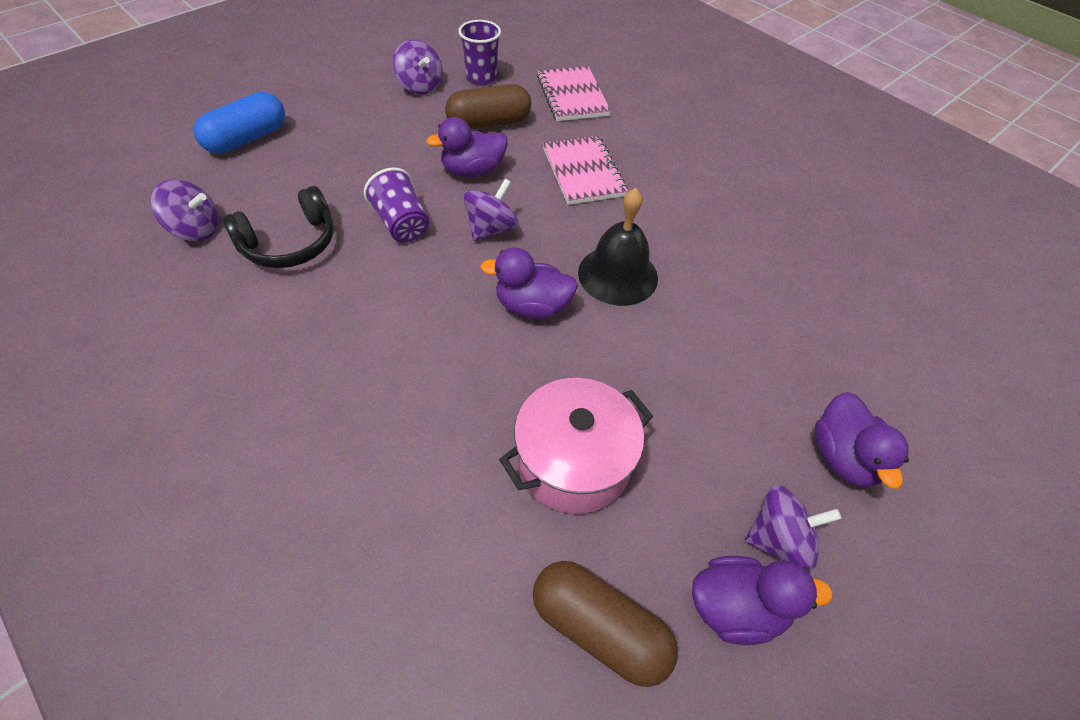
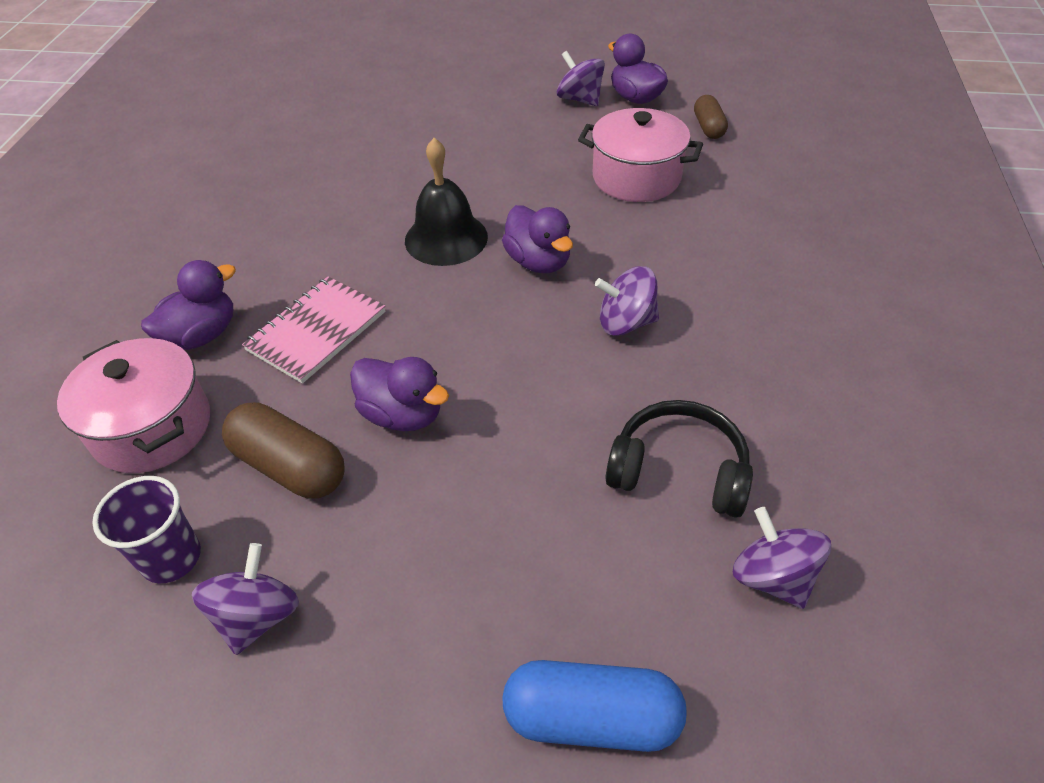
camera: 125 degrees left, 5 degrees down
(401, 223) = (547, 408): purple cup -> none
(491, 229) = (477, 340): purple spinning top -> purple spinning top (625, 322)
(572, 96) = (152, 427): pink notebook -> pink pot
(599, 628) = (708, 127): brown capsule -> brown capsule, size x0.62
(843, 457) = (495, 97): purple duck -> purple duck (202, 335)

